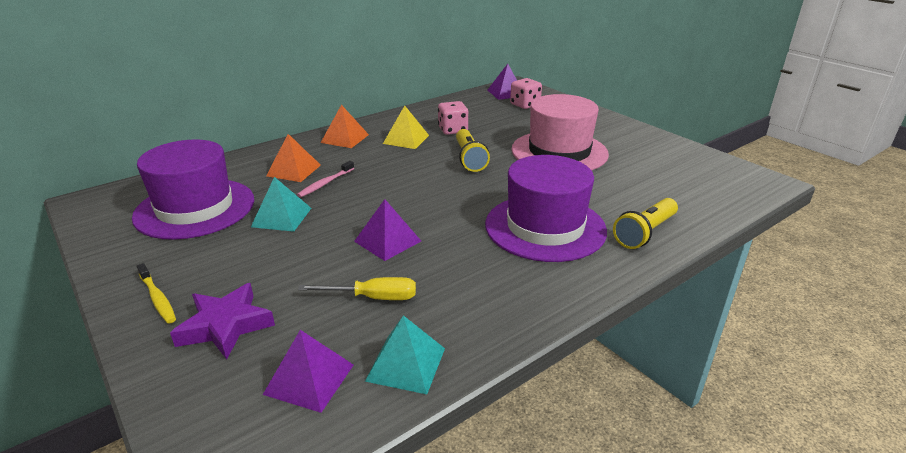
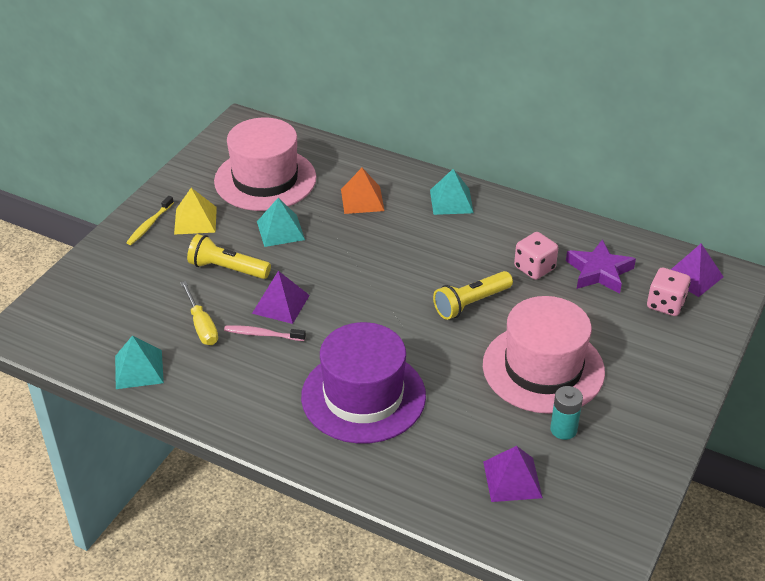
camera: 65 degrees right, 10 degrees up
(195, 208) = (265, 179): purple hat -> pink hat
(226, 326) = (137, 269): purple star -> purple star (599, 272)
(309, 379) = (106, 330): purple pyramid -> purple pyramid (512, 479)
(325, 183) = (351, 229): pink toothbrush -> pink toothbrush (262, 334)
(345, 138) = (451, 201): orange pyramid -> turquoise pyramid
(406, 139) = (483, 242): yellow pyramid -> yellow pyramid (195, 220)
(625, 160) = (563, 429): none -> turquoise battery
(645, 233) = (397, 471): yellow flashlight -> yellow flashlight (227, 269)

